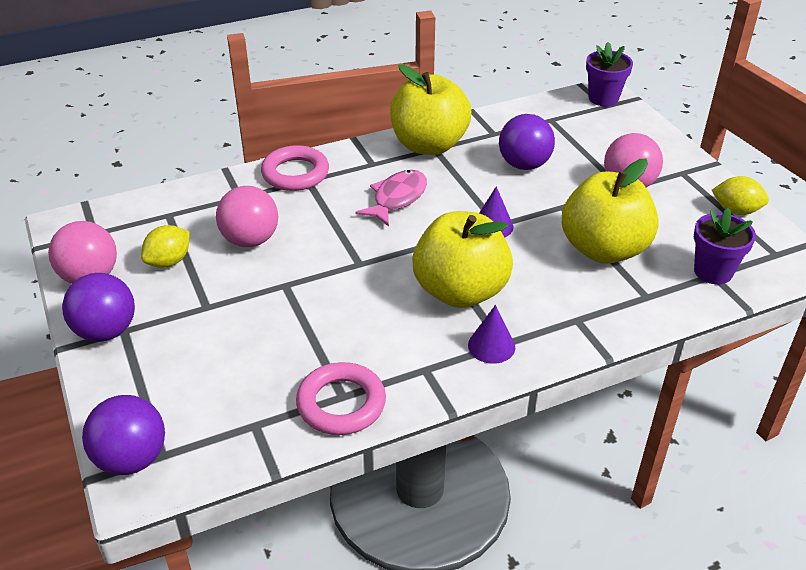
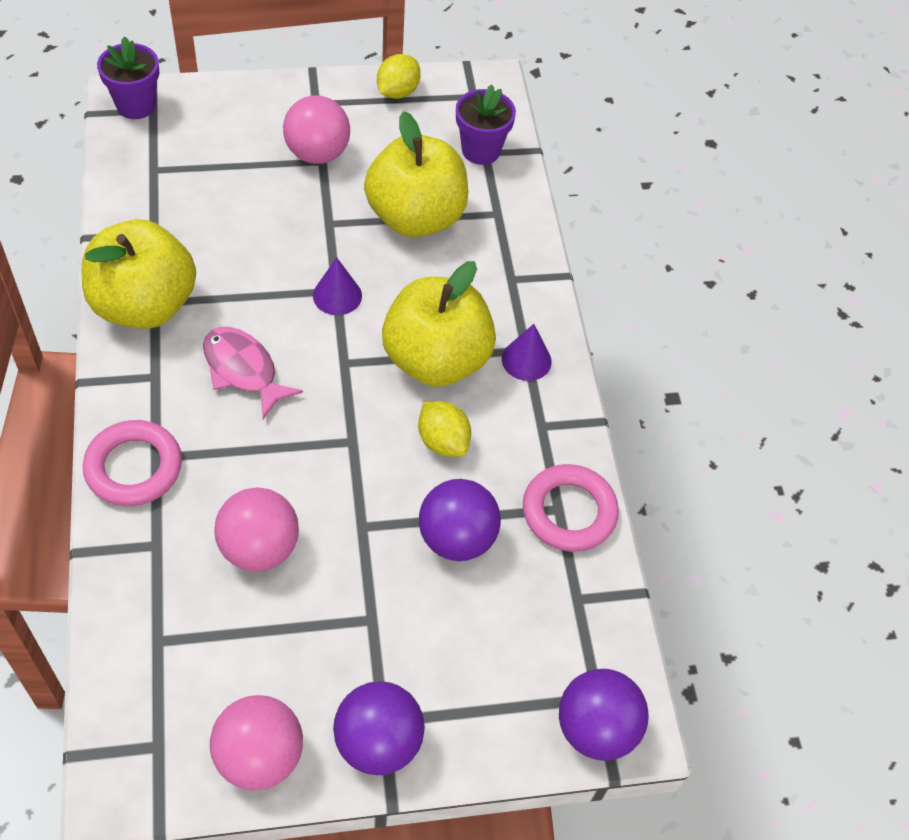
camera: 80 degrees left, 15 degrees up
(169, 261) = (265, 652): yellow lemon -> yellow lemon (443, 441)
(524, 165) = (235, 227): purple ball -> purple ball (456, 538)

